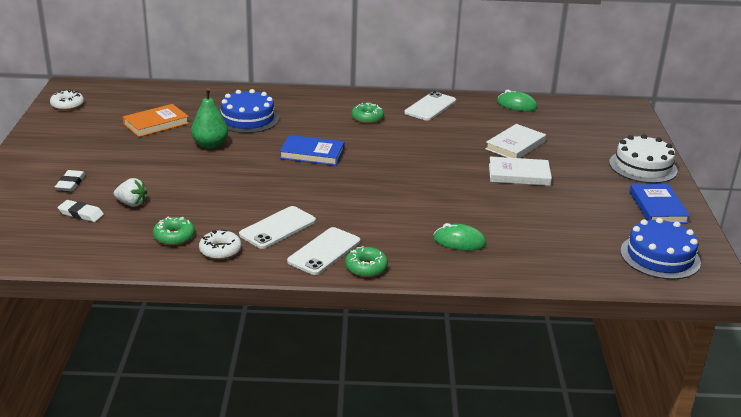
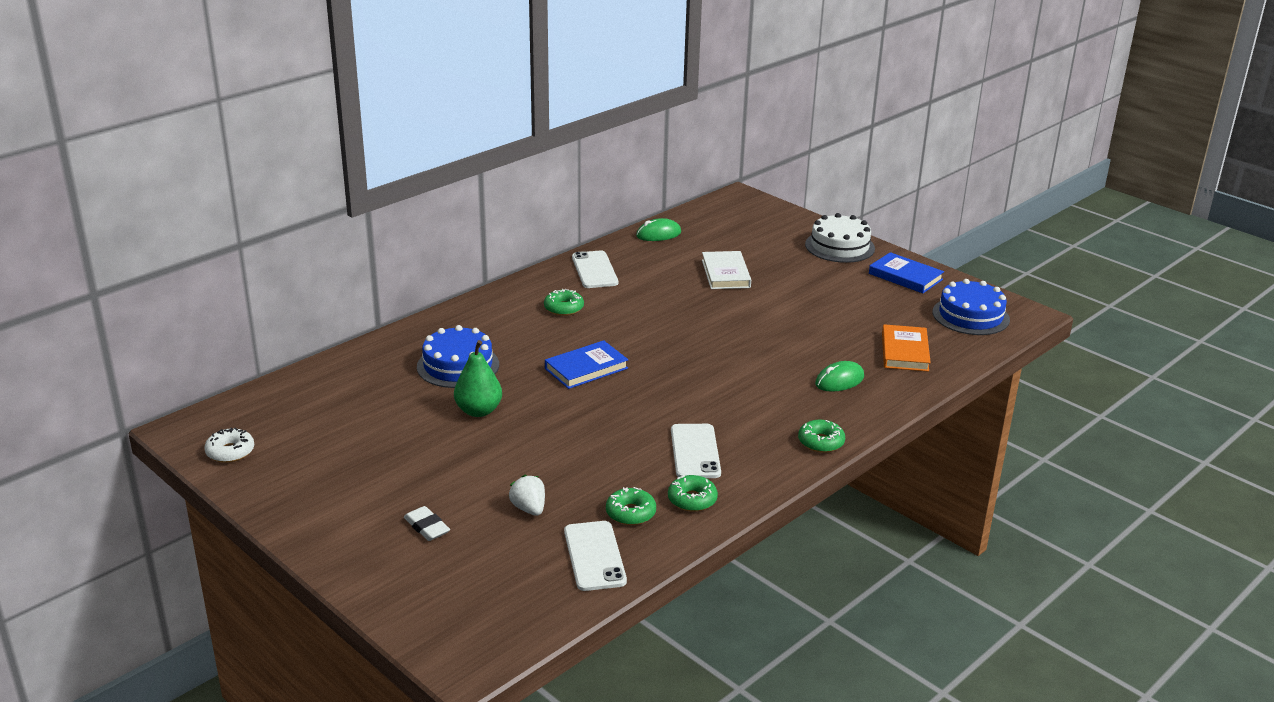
camera: 45 degrees left, 0 degrees up
(81, 214) = (504, 548): white eraser -> none
(131, 203) = (529, 509): white strawberry -> white strawberry turned 90 degrees counterclockwise
(156, 123) = (377, 419): orange book -> orange book (905, 352)
(220, 250) = (692, 500): white donut -> green donut
(324, 251) = (768, 449): white phone -> white phone (594, 556)
(519, 175) = (775, 299): white book -> none

